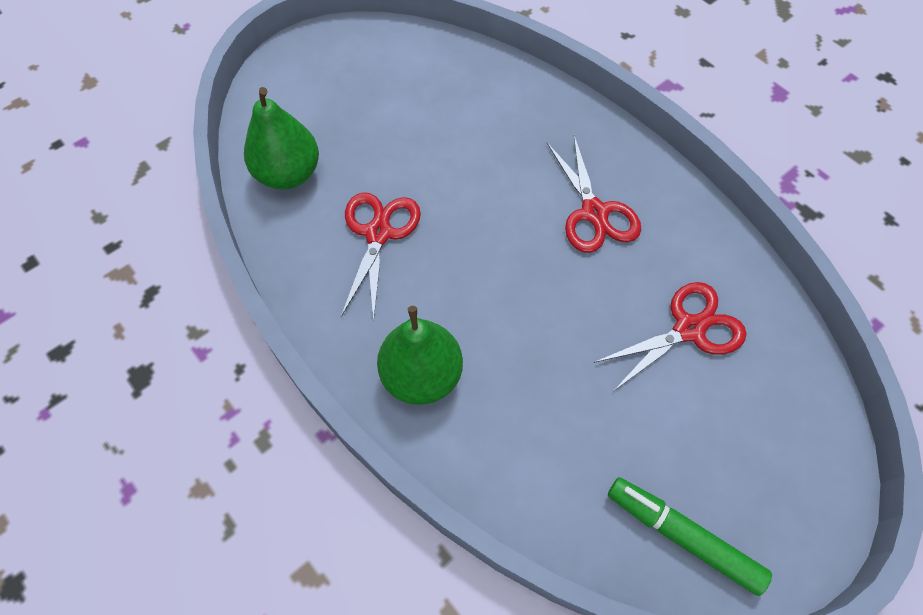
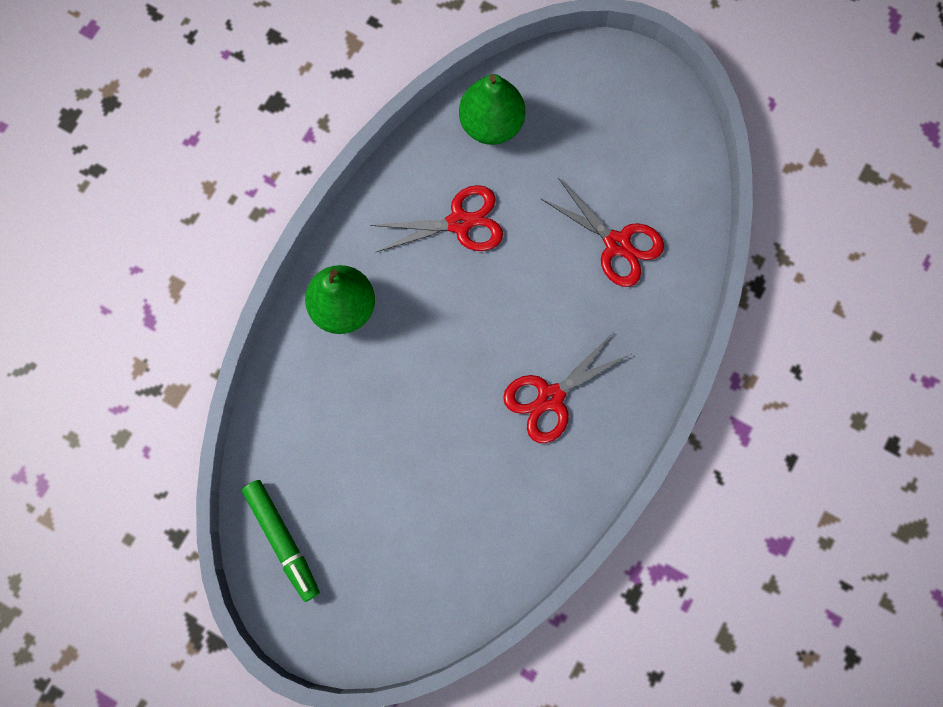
camera: 70 degrees right, 15 degrees up
(683, 536) = (283, 539): green marker -> green marker turned 135 degrees clockwise
(689, 329) = (461, 508): red scissors -> red scissors (617, 244)

